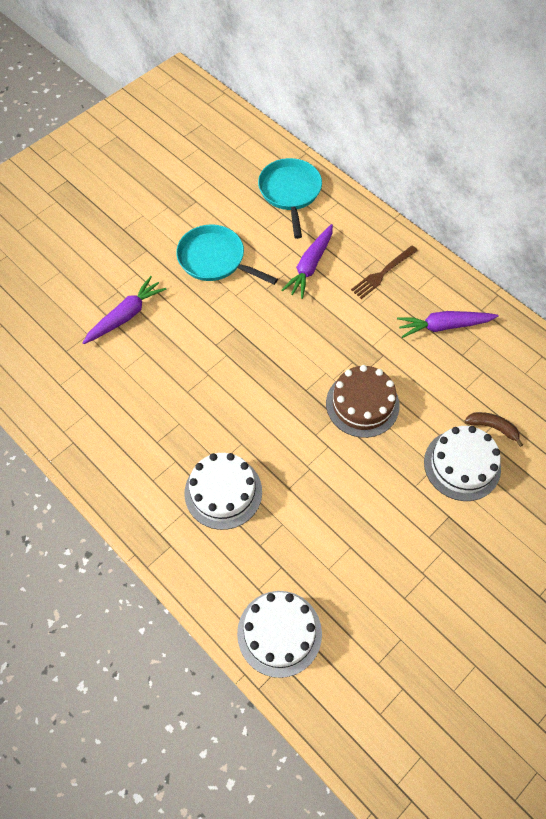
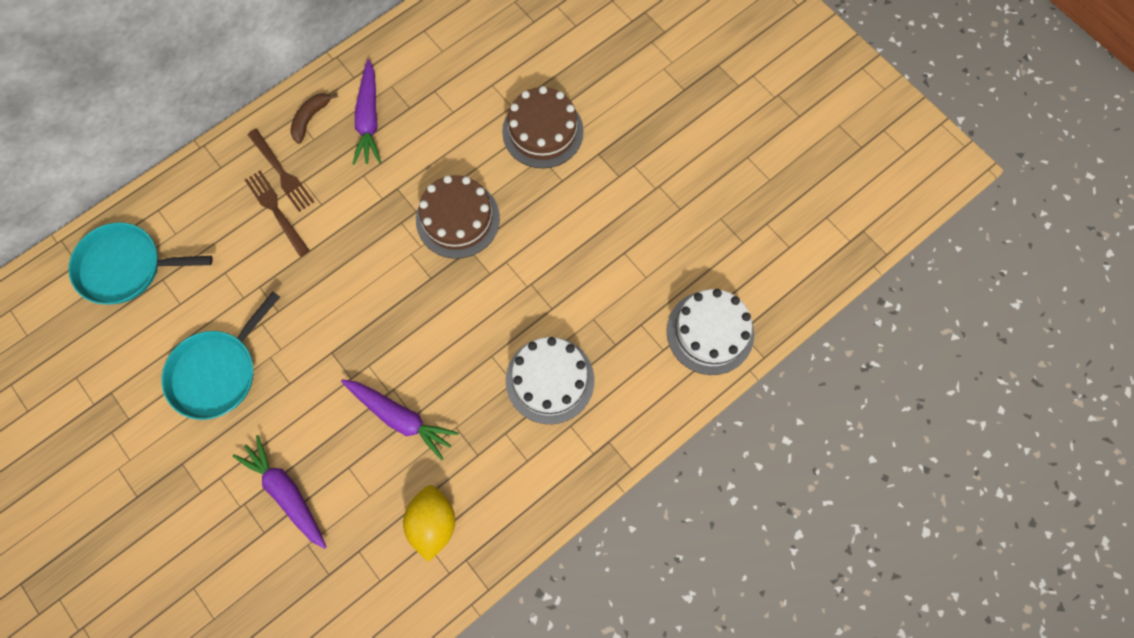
camera: 85 degrees left, 10 degrees up
(102, 415) = (433, 523): none -> yellow lemon
(310, 266) = (253, 255): purple carrot -> purple carrot (400, 418)
(349, 274) = (275, 210): none -> brown fork
(462, 465) = (542, 131): white cake -> brown cake
(492, 428) = (503, 94): brown banana -> brown banana (310, 118)

